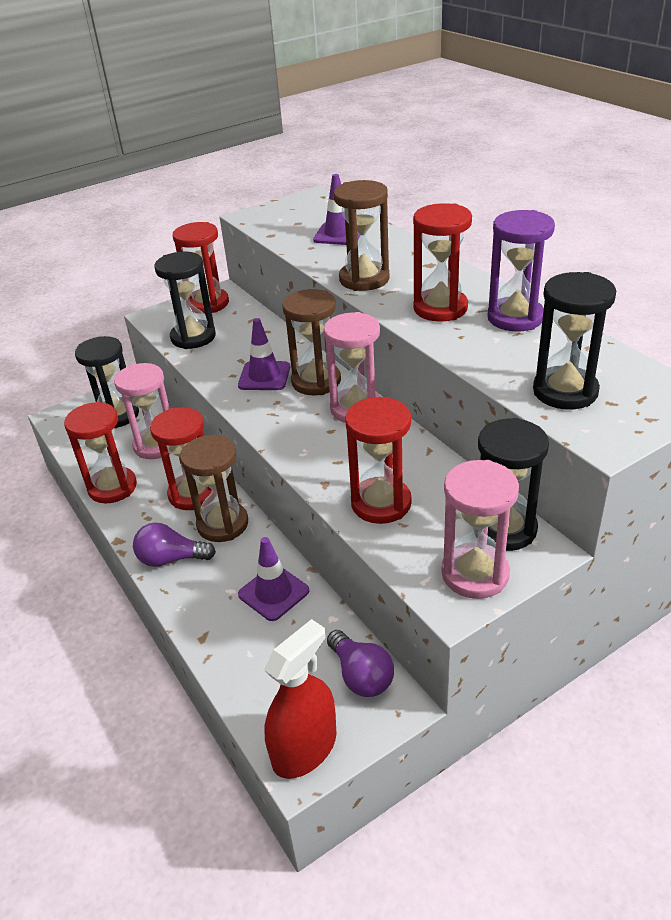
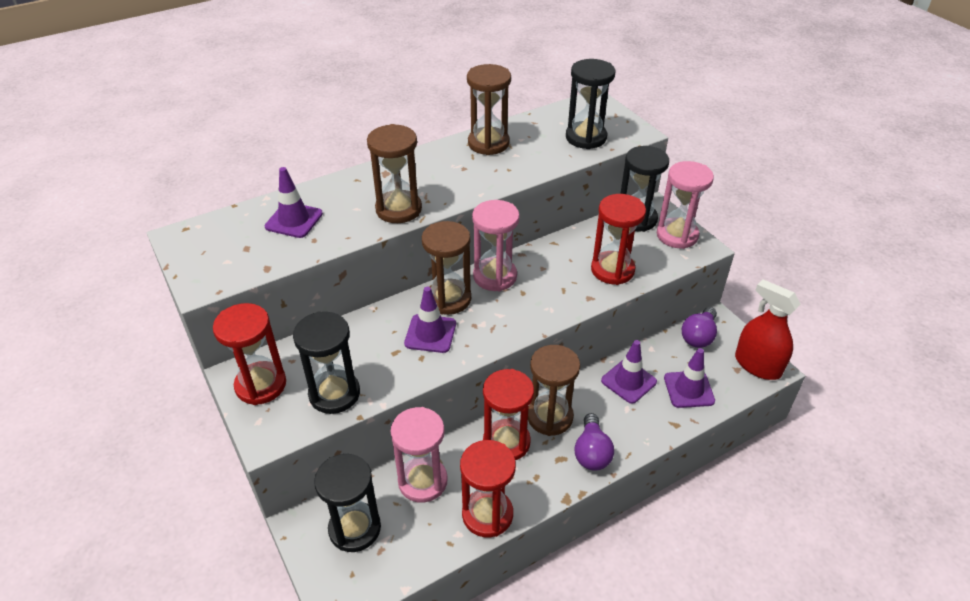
camera: 90 degrees left, 5 degrees up
(258, 655) = (689, 389): none -> purple traffic cone
(361, 675) = (698, 336): purple light bulb -> purple light bulb turned 150 degrees clockwise
(440, 308) = (464, 174): red hourglass -> none
(515, 318) = (488, 143): purple hourglass -> brown hourglass

